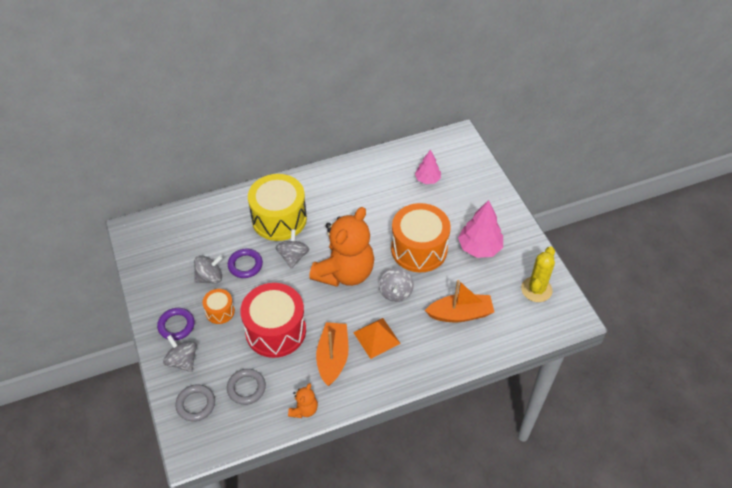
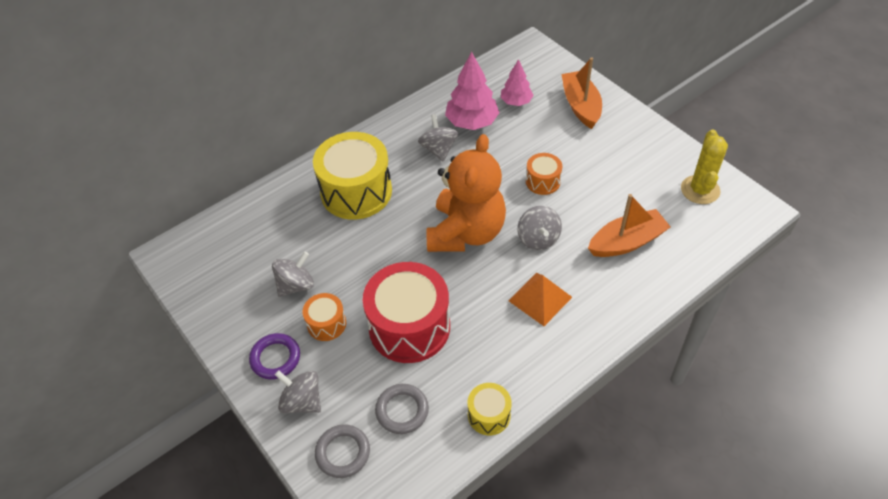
camera: 15 degrees left, 0 degrees up
(245, 265) = (336, 257): purple ring -> none
(293, 256) = (393, 231): grey spinning top -> grey spinning top (438, 149)
(304, 409) = (489, 415): orange teddy bear -> yellow drum
(333, 357) = (496, 339): orange boat -> orange boat (581, 106)
(419, 249) = (542, 181): orange drum -> orange drum, size x0.48
(479, 248) = (612, 161): pink tree -> pink tree (472, 122)

